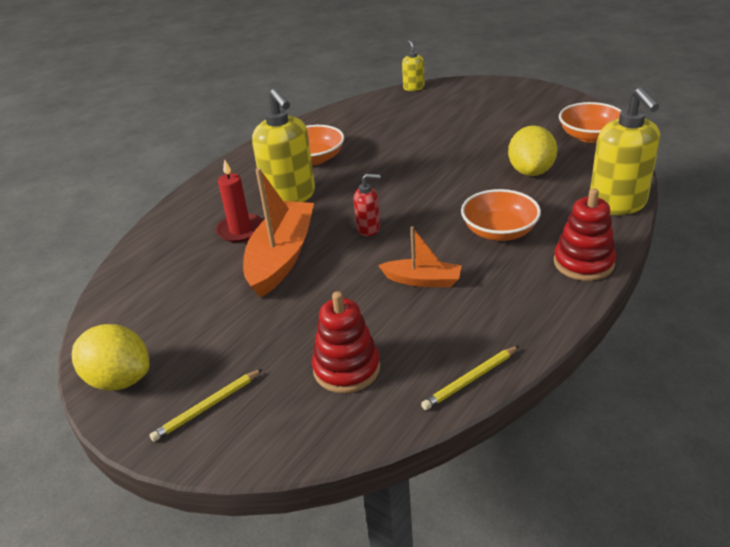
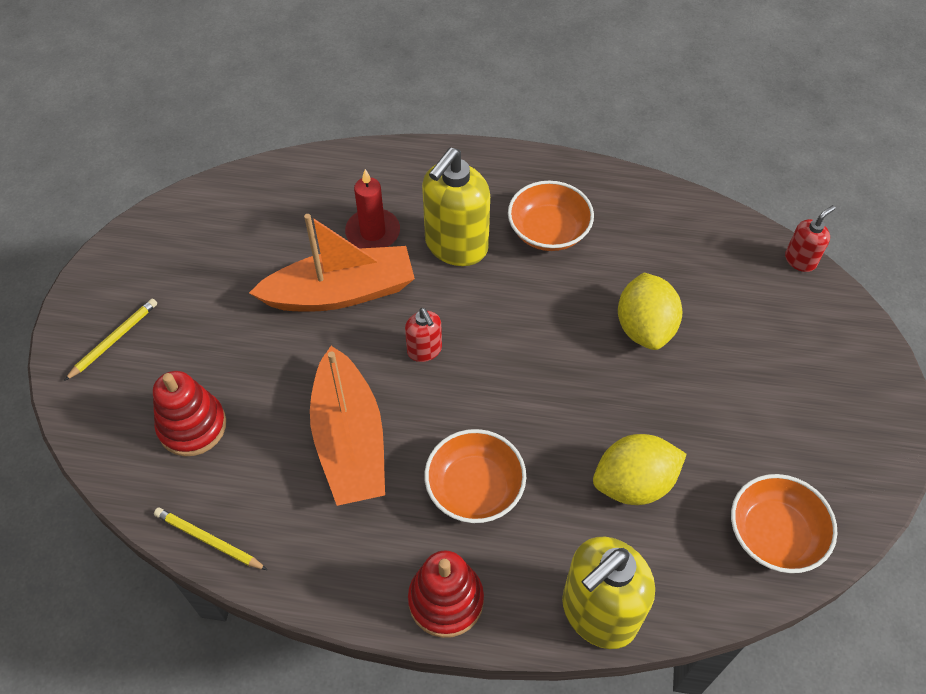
camera: 60 degrees right, 20 degrees up
(119, 379) = (127, 258): yellow lemon -> yellow lemon (644, 328)
(207, 407) = (114, 340): yellow pencil -> yellow pencil turned 105 degrees clockwise
(413, 88) = (800, 260): yellow soap dispenser -> red soap dispenser
(422, 280) = (350, 441): orange boat -> orange boat, size x1.83

